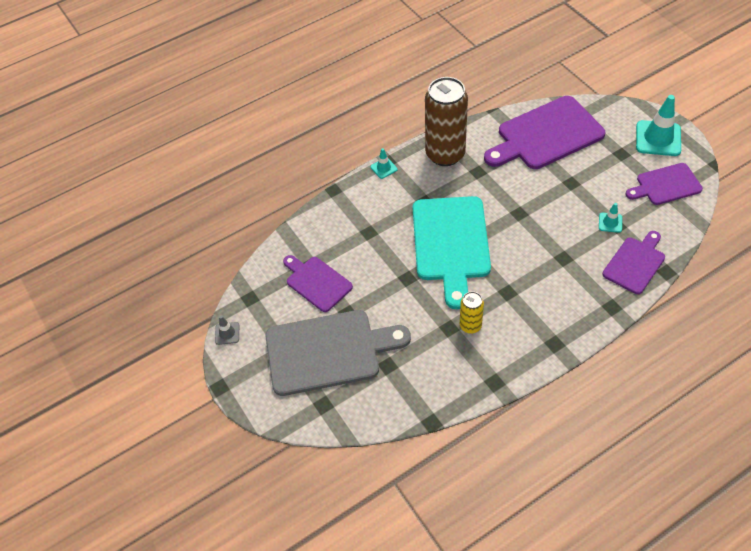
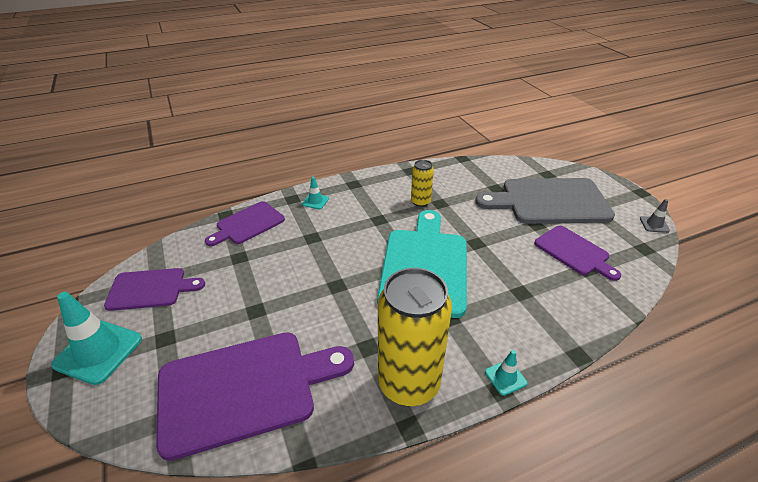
camera: 175 degrees left, 15 degrees down
(445, 154) = (408, 384): brown can -> yellow can
(610, 222) = (244, 261): turquoise traffic cone -> turquoise traffic cone (315, 201)

